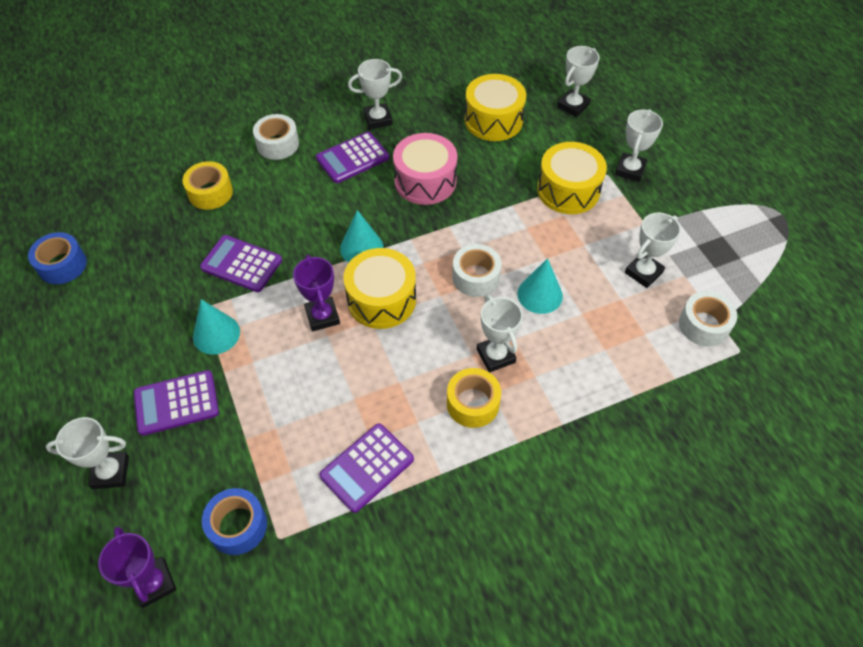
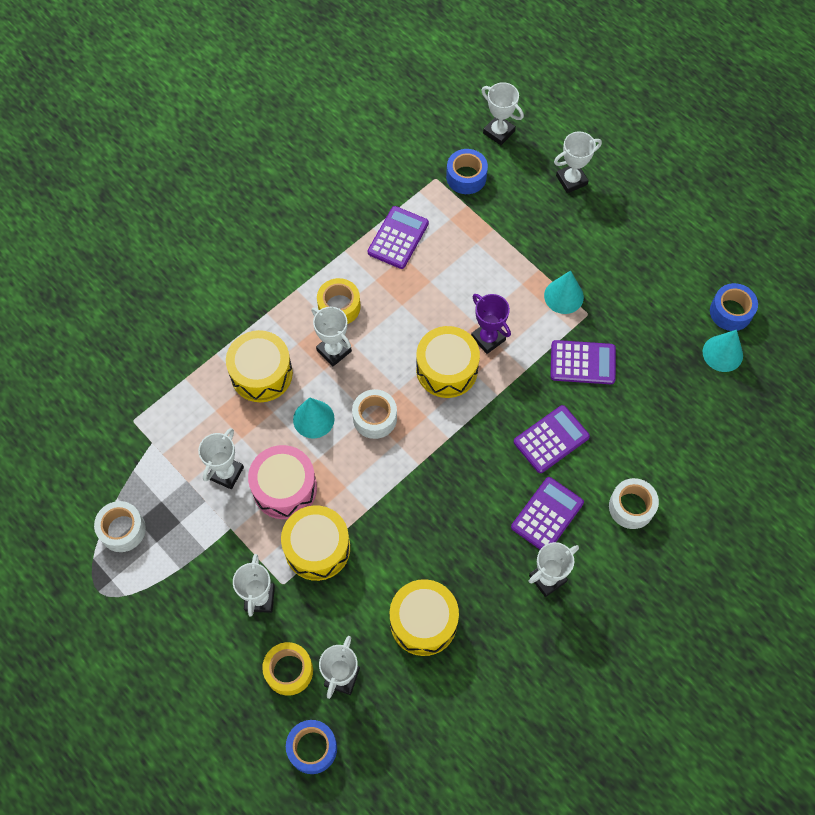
camera: 160 degrees right, 10 degrees up
(154, 583) = (499, 132): purple trophy -> white trophy
(176, 403) = (558, 237): purple calculator -> purple calculator (551, 439)
(210, 192) = (658, 426): yellow tape -> yellow tape (289, 671)
(361, 248) = (487, 414): turquoise cone -> turquoise cone (722, 353)
(425, 181) = (462, 510): pink drum -> pink drum (284, 488)
(585, 356) = (261, 374): none -> yellow drum
(608, 75) = (312, 748): none -> blue tape
(703, 325) = (166, 435): white tape -> white tape (122, 530)

